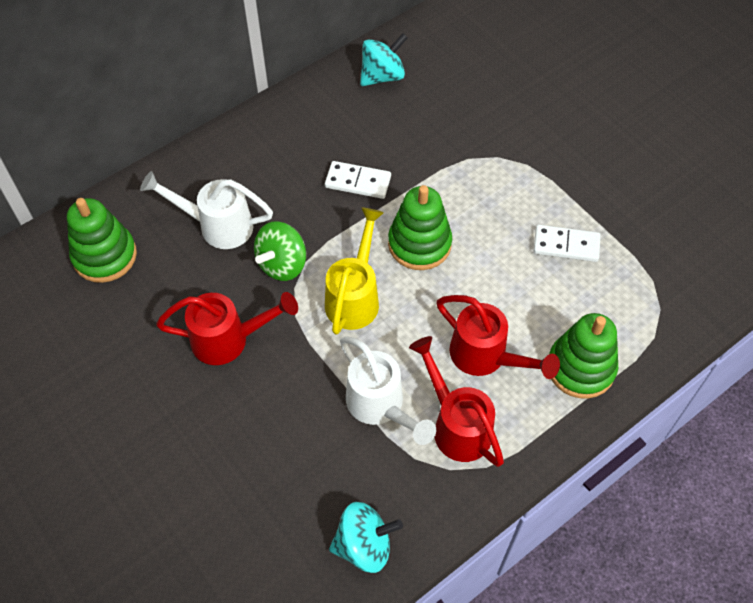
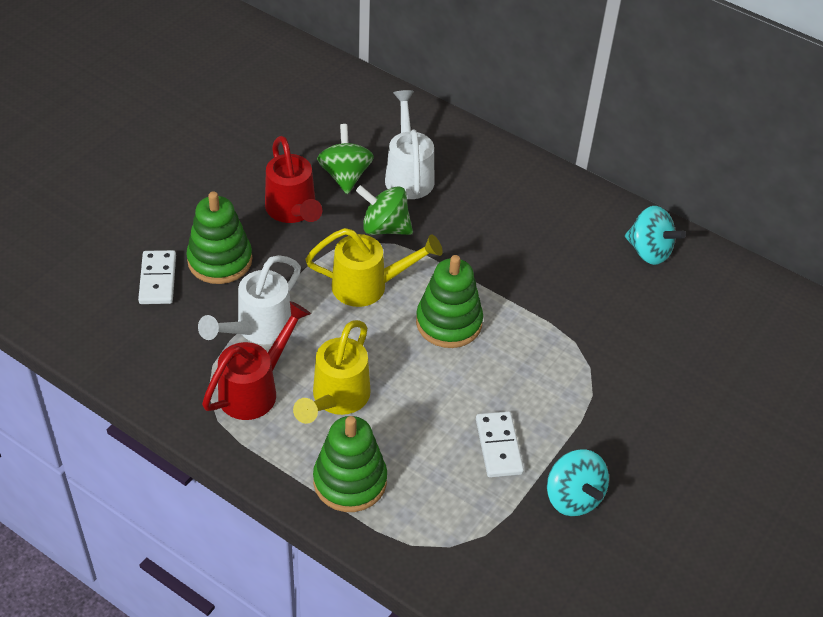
camera: 70 degrees right, 10 degrees down
(105, 256) = (348, 114): green stacking toy -> green stacking toy (220, 260)
(196, 280) = (345, 176): none -> green spinning top
(358, 182) = (502, 260): white domino -> white domino (157, 279)
(364, 545) = (120, 345): turquoise spinning top -> turquoise spinning top (573, 497)
(486, 357) = (336, 400): red watering can -> yellow watering can

